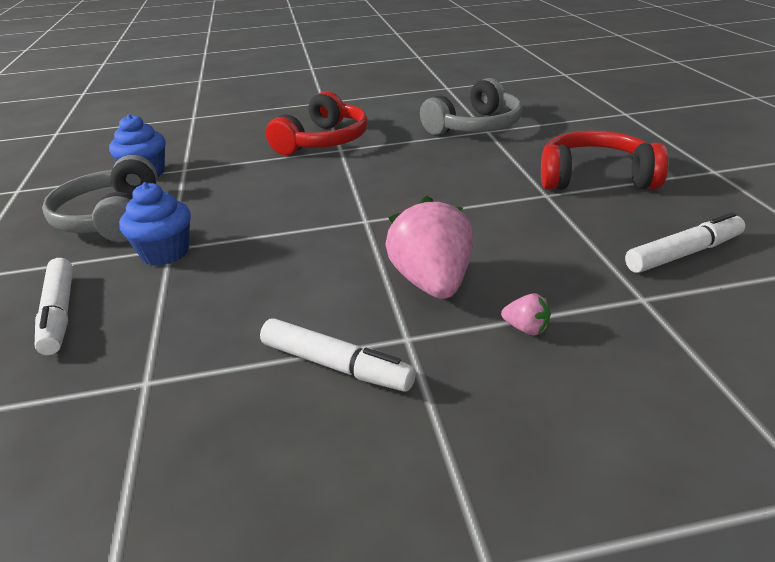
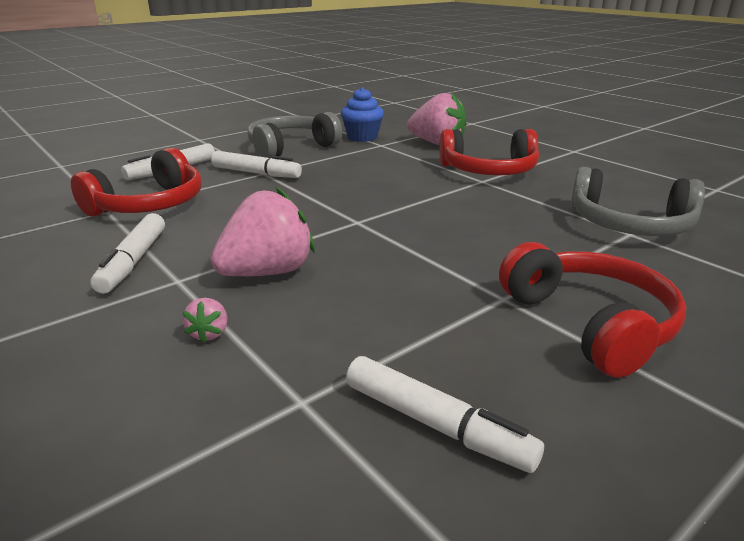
camera: 60 degrees right, 5 degrees down
(165, 253) = (256, 173): blue cupcake -> white marker
(171, 342) = (149, 205): none -> red headphones
(225, 144) = (437, 144): none -> pink strawberry

